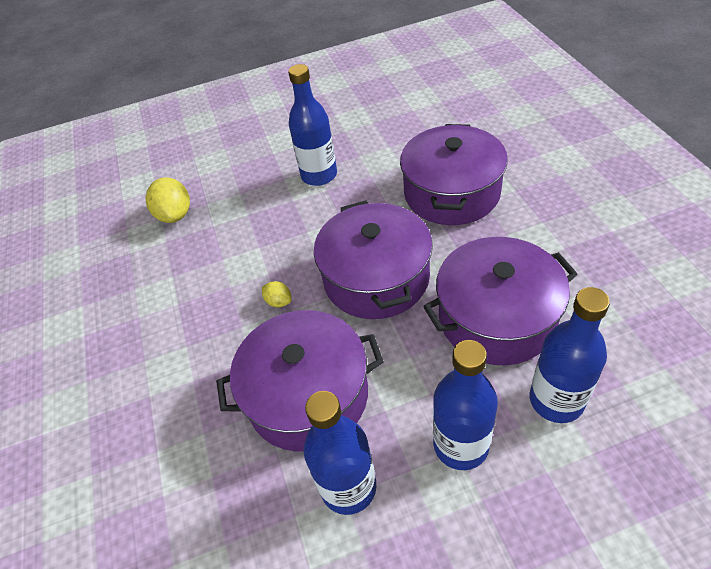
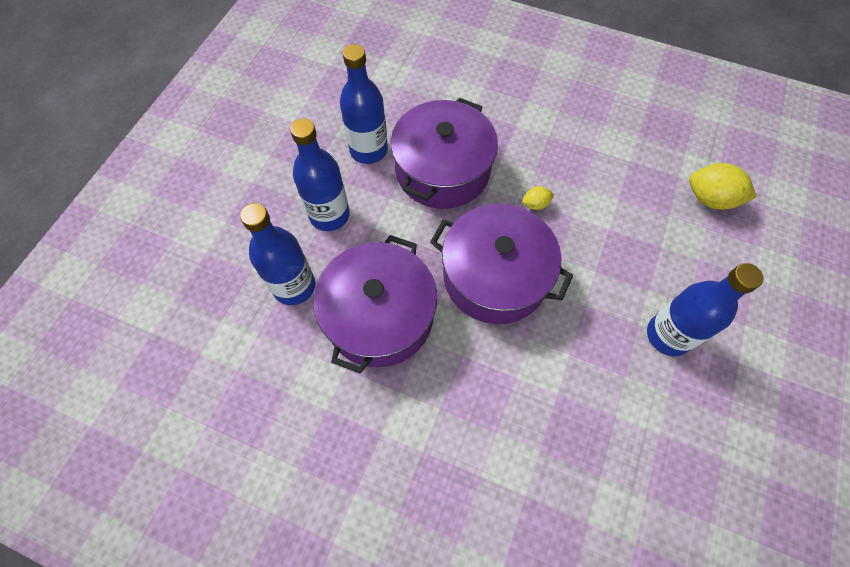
camera: 125 degrees right, 15 degrees up
(451, 193) = (533, 418): purple pot -> none

